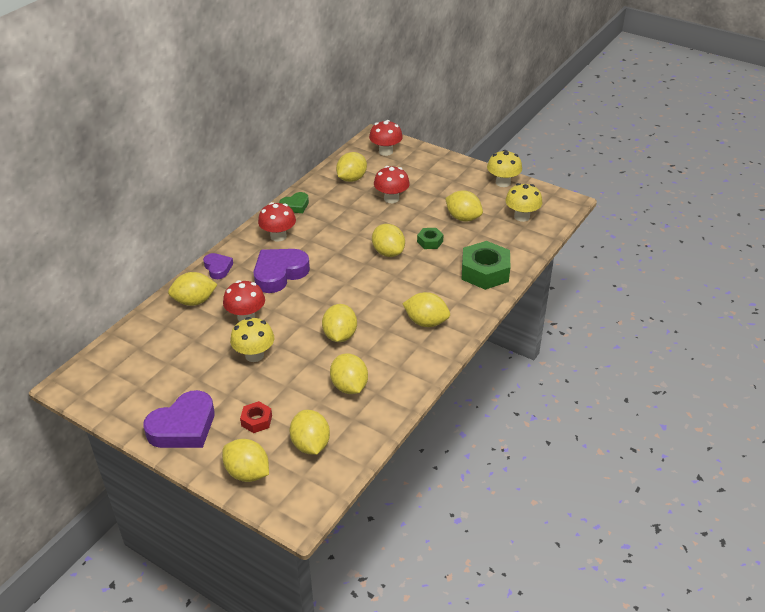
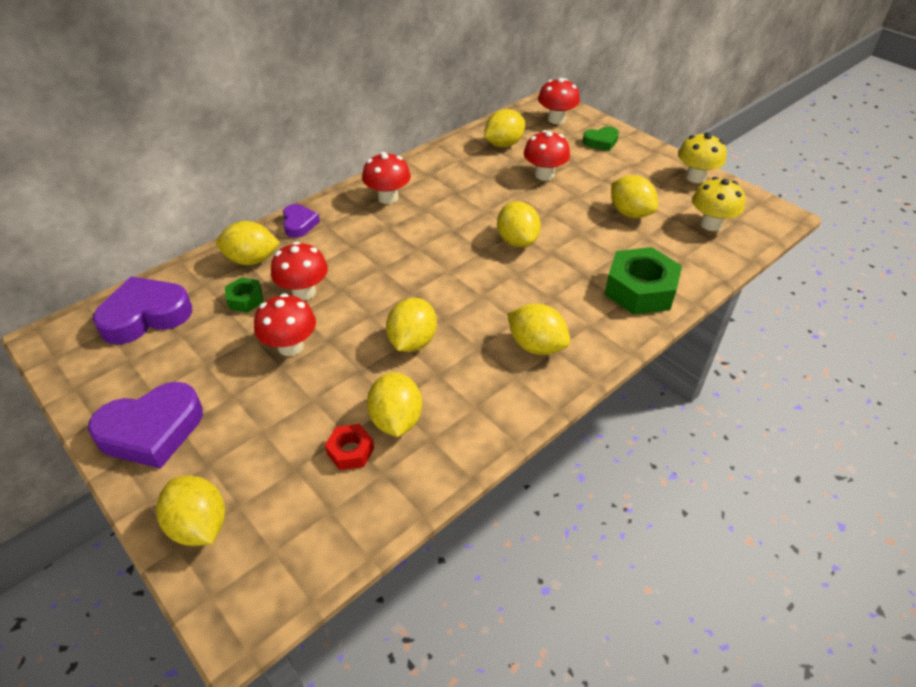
camera: 15 degrees right, 5 degrees up
(254, 355) = (290, 346): yellow mushroom -> red mushroom
(256, 421) = (250, 444): red nut -> red nut (350, 451)
(279, 273) = (369, 244): purple heart -> purple heart (146, 316)
(295, 206) = (423, 165): green heart -> green heart (601, 142)
(310, 444) = (306, 501): yellow lemon -> none
(430, 242) = (576, 236): green nut -> green nut (245, 299)

